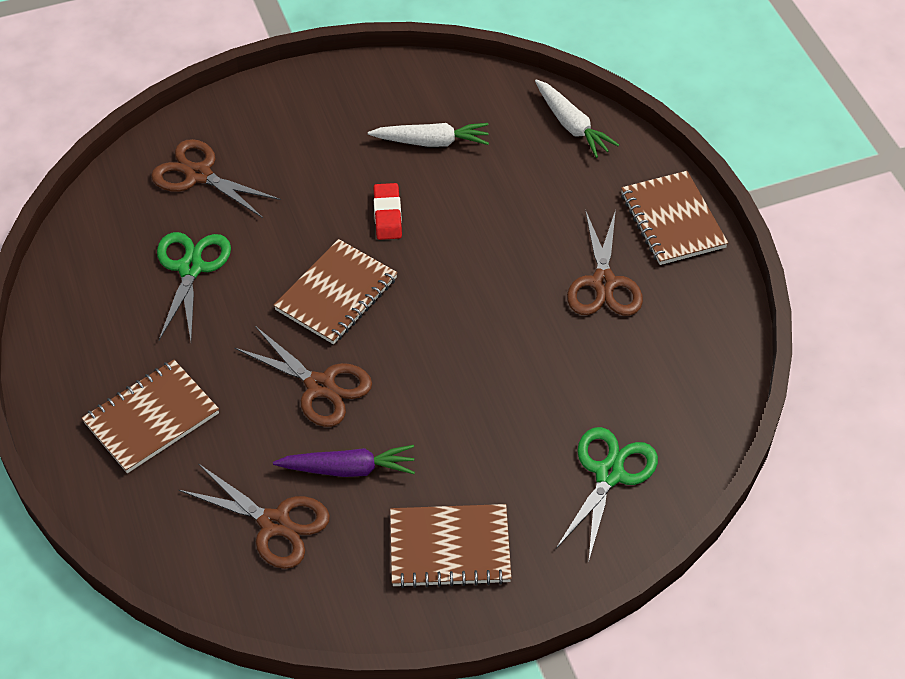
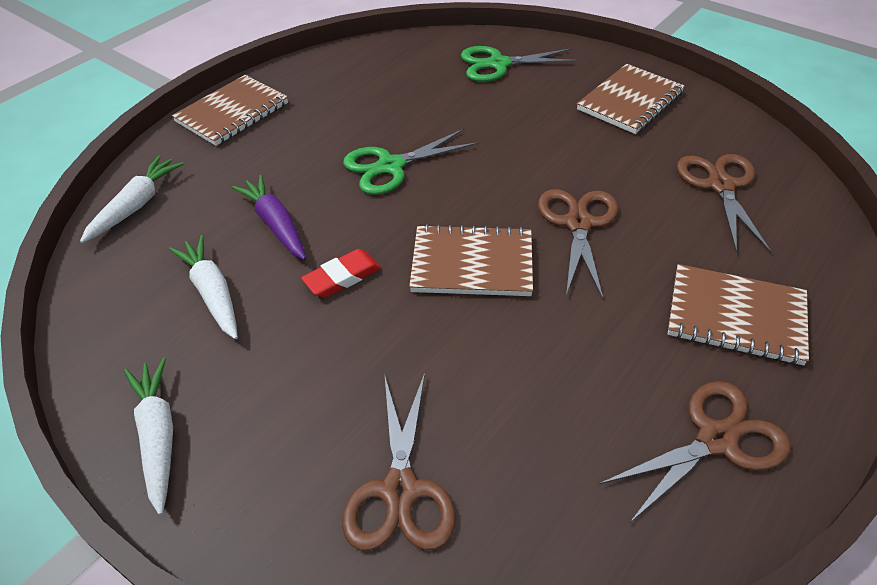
camera: 120 degrees left, 5 degrees down
(191, 268) = (544, 401): green scissors -> green scissors (391, 166)
(329, 88) = (158, 436): none -> white carrot
(348, 469) = (631, 172): purple carrot -> purple carrot (276, 224)
(449, 548) = (630, 101): brown notebook -> brown notebook turned 75 degrees clockwise
(603, 283) = (328, 122): brown scissors -> brown scissors (716, 439)

